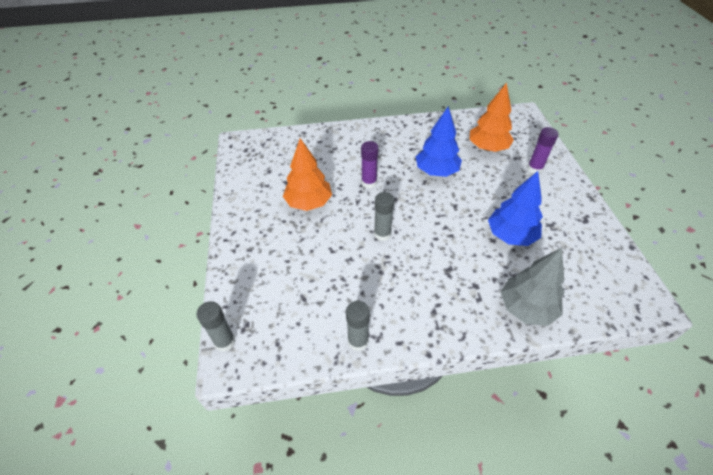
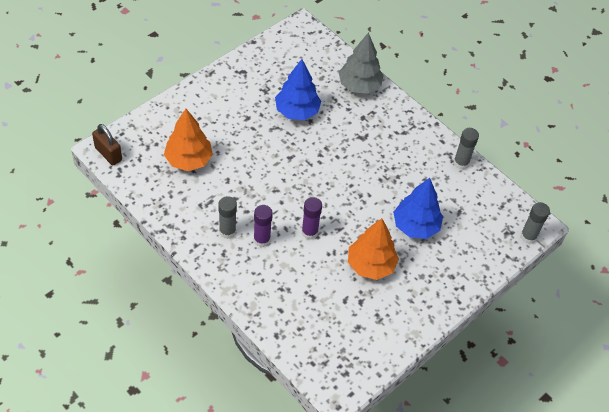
camera: 130 degrees left, 5 degrees up
(382, 234) = (361, 192): grey glue stick -> grey glue stick (227, 231)
(436, 171) = (254, 187): blue tree -> blue tree (415, 226)
(517, 114) = (108, 154): none -> brown padlock
(535, 168) = (197, 117): purple glue stick -> purple glue stick (262, 240)

